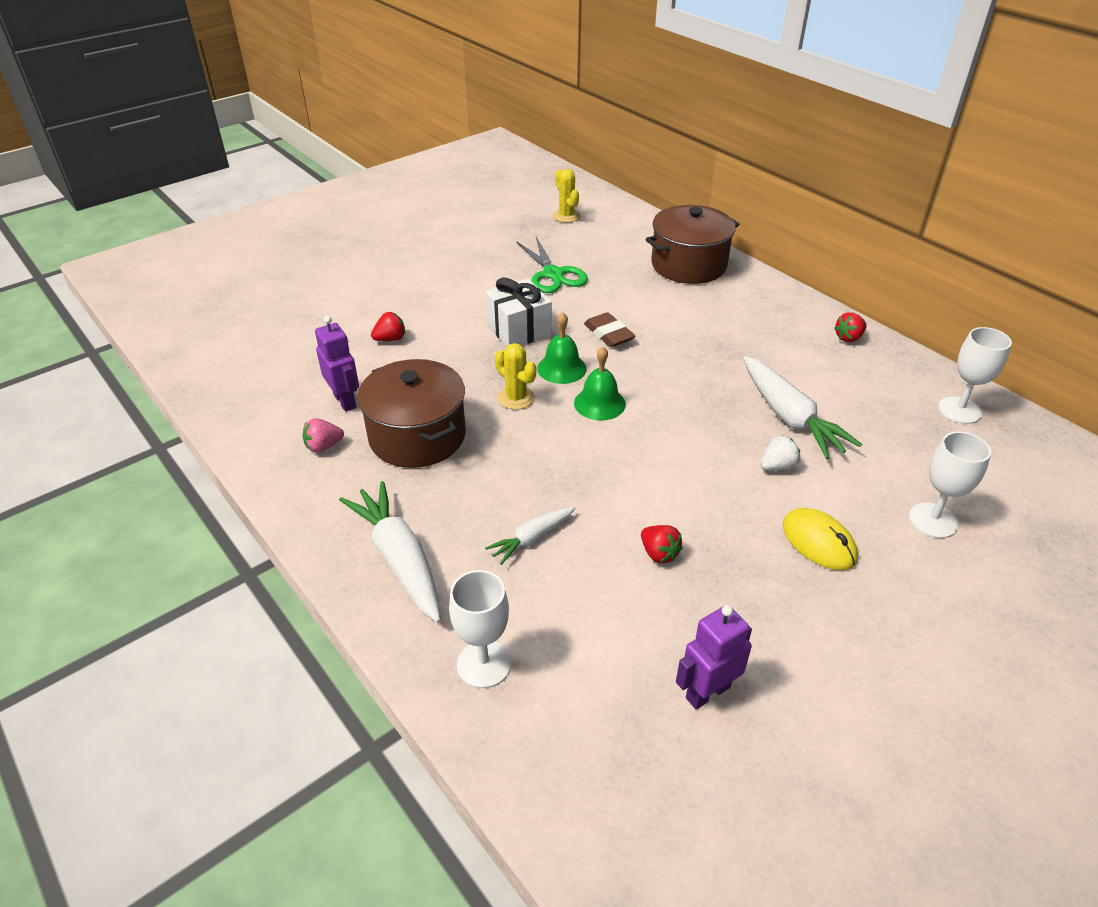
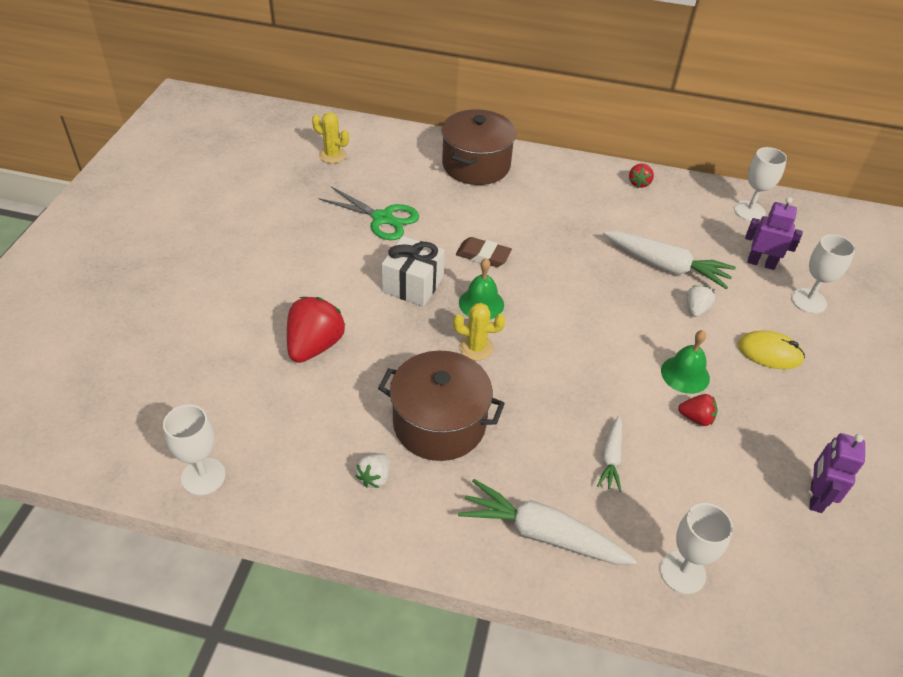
camera: 40 degrees left, 5 degrees up
(215, 385) = (203, 476): none -> white goblet
(323, 446) = (375, 477): pink strawberry -> white strawberry
(345, 401) = (343, 425): purple robot -> purple robot (761, 263)
(390, 339) = (314, 346): red strawberry -> red strawberry, size x1.92
(599, 403) = (539, 320): green bell -> green bell (685, 374)

